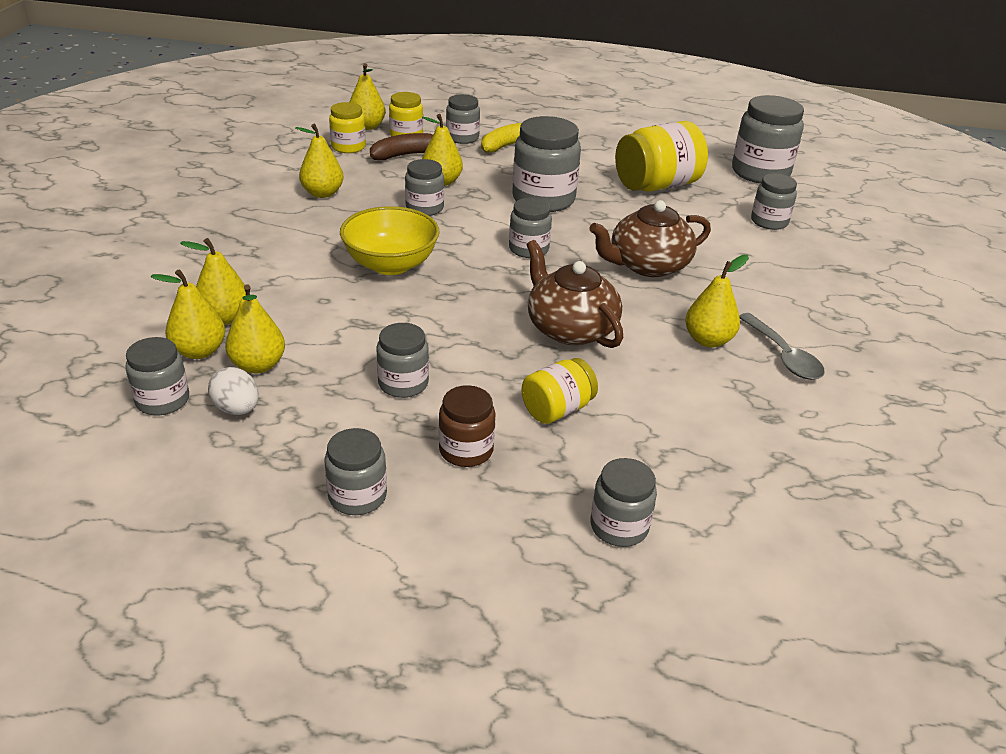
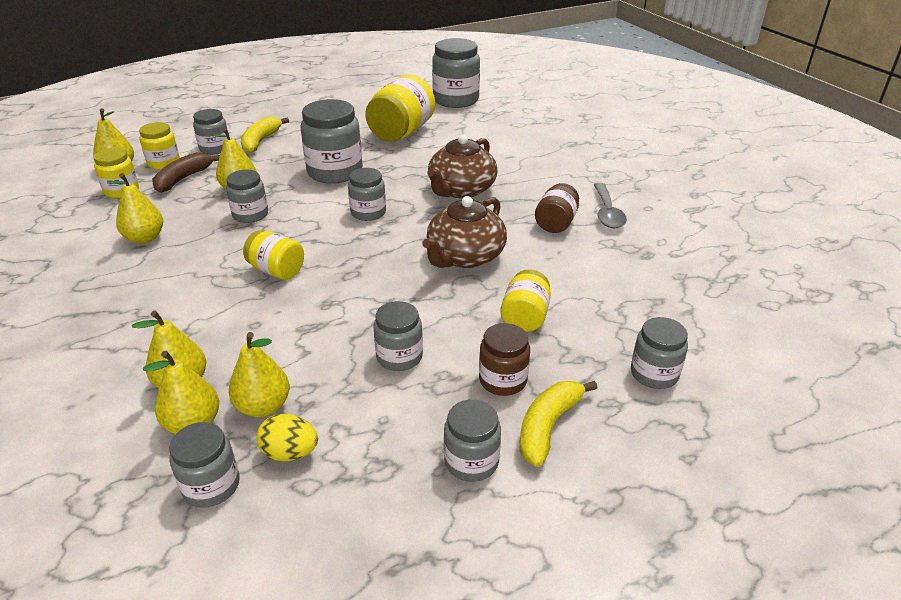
camera: 35 degrees left, 0 degrees up
(237, 409) = (290, 453): white egg -> yellow egg
(391, 265) = (277, 270): yellow bowl -> yellow jar
(455, 509) = (548, 427): none -> yellow banana
(570, 328) = (465, 256): brown teapot -> brown teapot turned 75 degrees counterclockwise
(708, 340) = (556, 223): yellow pear -> brown jar
(769, 221) = (498, 130): grey jar -> none
(783, 356) = (607, 213): grey spoon -> grey spoon turned 60 degrees clockwise

